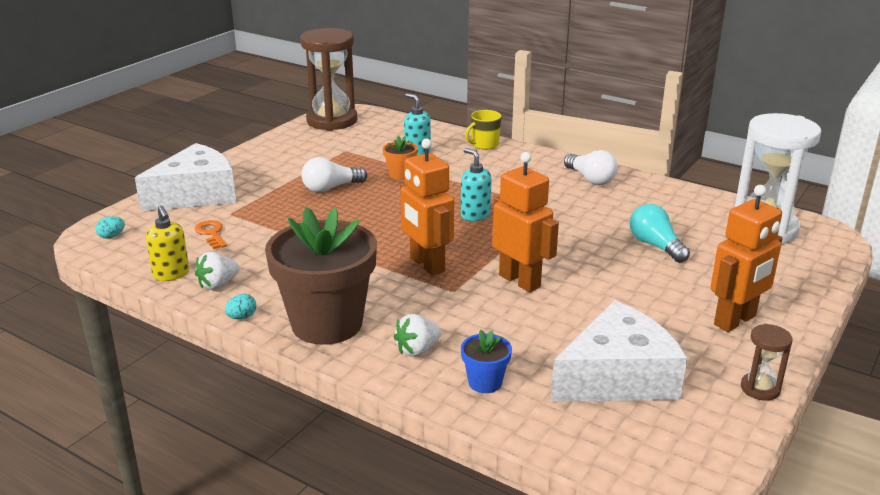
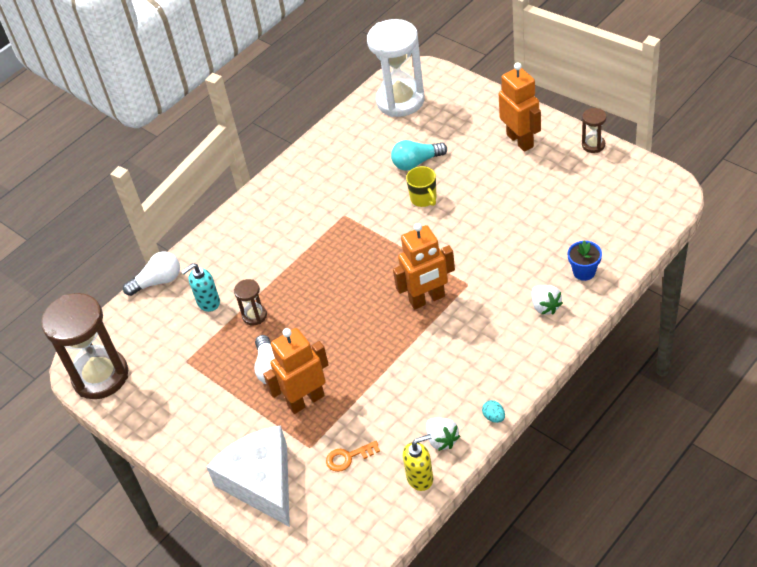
camera: 75 degrees left, 20 degrees up
(111, 236) = (340, 542): turquoise egg -> none
(327, 324) = (507, 361): brown flower pot -> none
(400, 174) = (254, 316): orange flower pot -> brown hourglass
(475, 215) = (348, 265): turquoise soap dispenser -> none
(484, 145) = (203, 250): yellow mug -> yellow mug (423, 198)
(520, 281) = (458, 244): orange robot -> orange robot (305, 400)
(590, 179) = (295, 184): white light bulb -> white light bulb (158, 281)
(618, 377) = (580, 206): white cheese -> none

